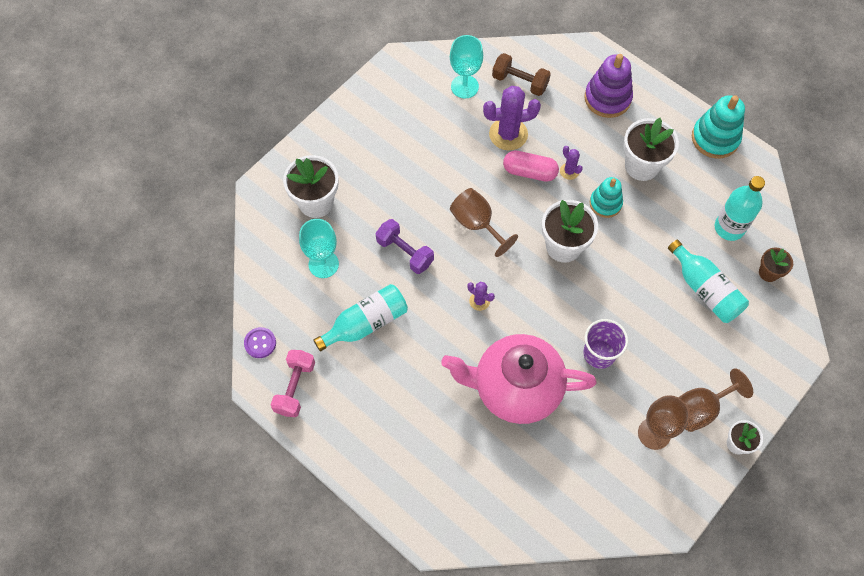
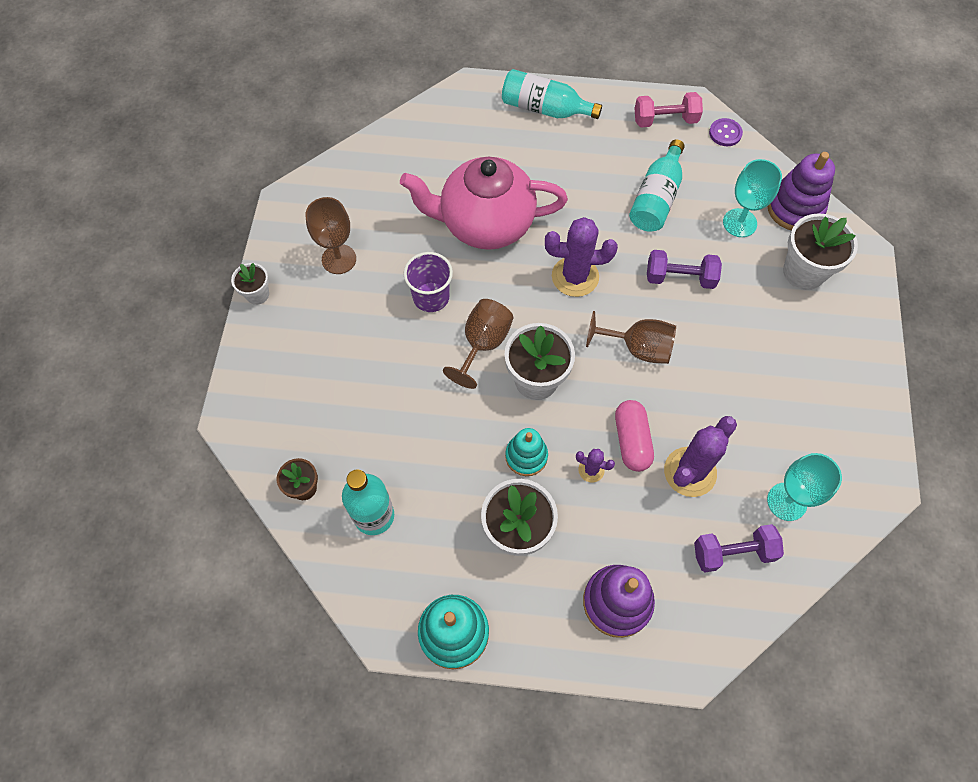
camera: 145 degrees right, 0 degrees up
(273, 249) = (795, 208): none -> purple stacking toy
(295, 387) = (665, 120): pink dumbbell -> pink dumbbell turned 75 degrees counterclockwise
(479, 301) = (575, 276): purple cactus -> purple cactus, size x2.02
(515, 388) = (485, 224): pink teapot -> pink teapot turned 150 degrees counterclockwise
(520, 82) = (733, 552): brown dumbbell -> purple dumbbell
(529, 172) = (631, 441): pink capsule -> pink capsule turned 75 degrees counterclockwise
(700, 409) = (307, 304): brown goblet -> brown goblet (483, 344)
(705, 289) = (363, 424): turquoise bottle -> turquoise bottle (545, 109)

